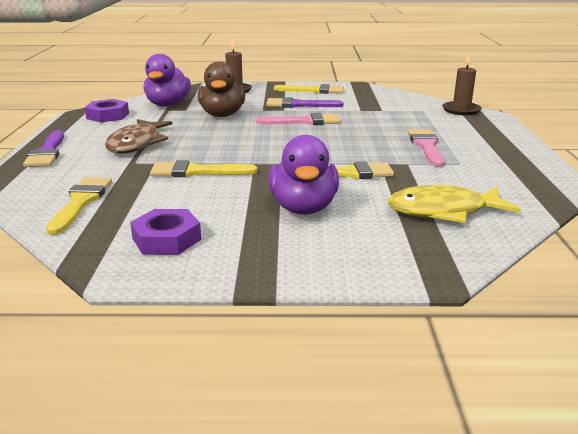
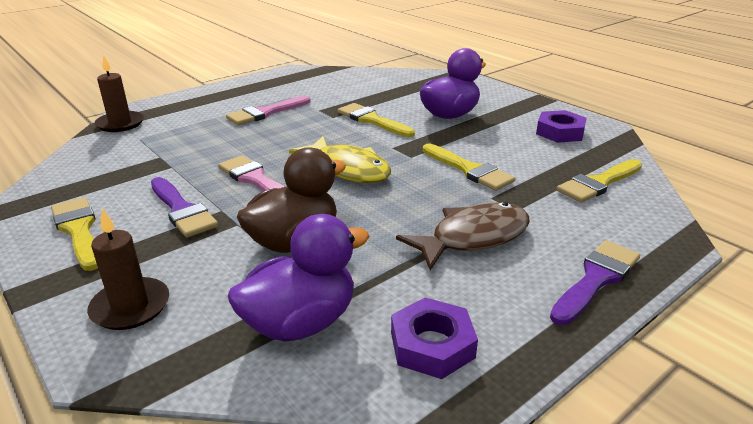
camera: 130 degrees left, 5 degrees up
(443, 211) = (384, 86): yellow fish -> yellow fish (348, 169)

